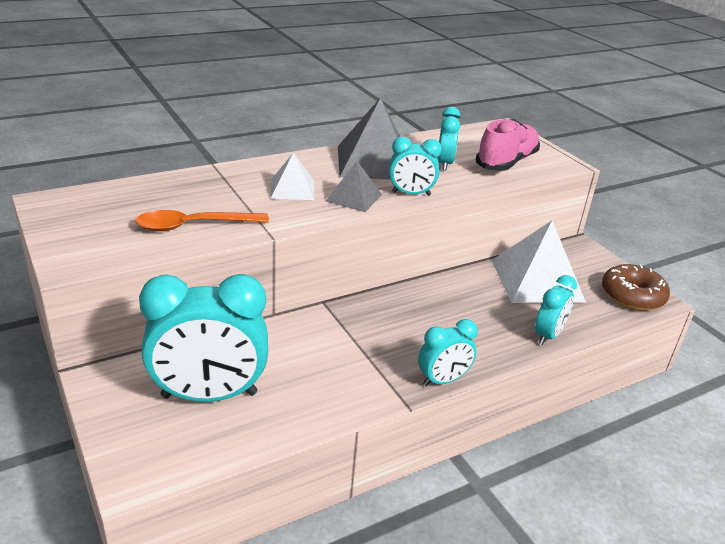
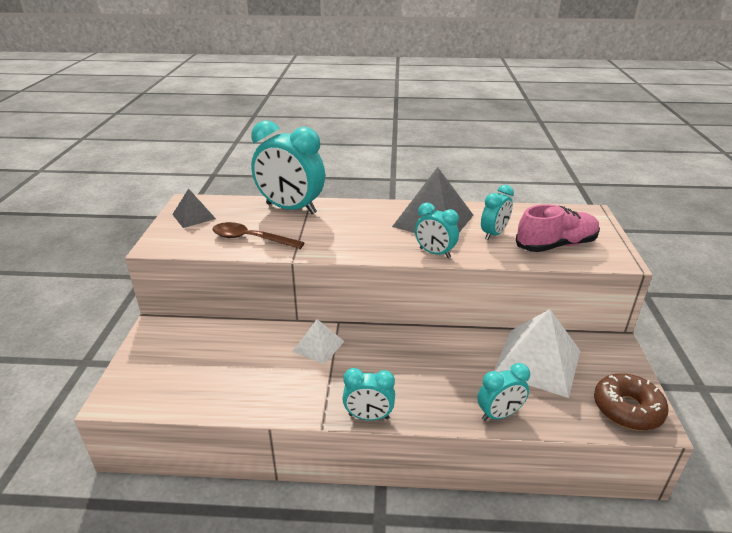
camera: 35 degrees right, 0 degrees up
(193, 226) = (251, 239): orange spoon -> brown spoon
(209, 395) = (202, 363): turquoise clock -> turquoise clock (291, 209)
(292, 189) = (346, 228): white pyramid -> white pyramid (318, 346)
(354, 197) = (384, 245): grey pyramid -> grey pyramid (193, 216)

